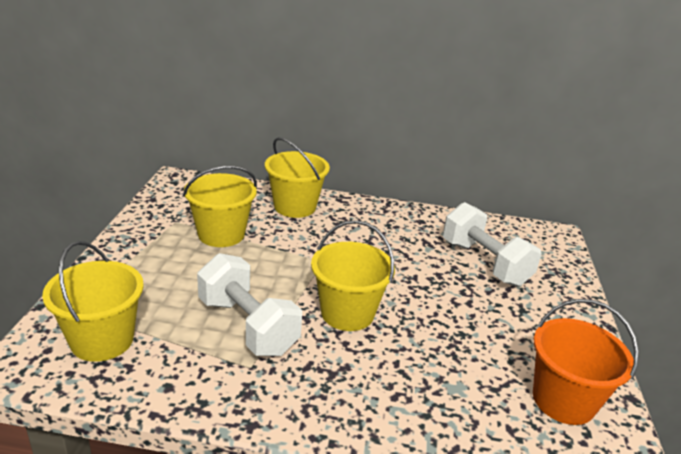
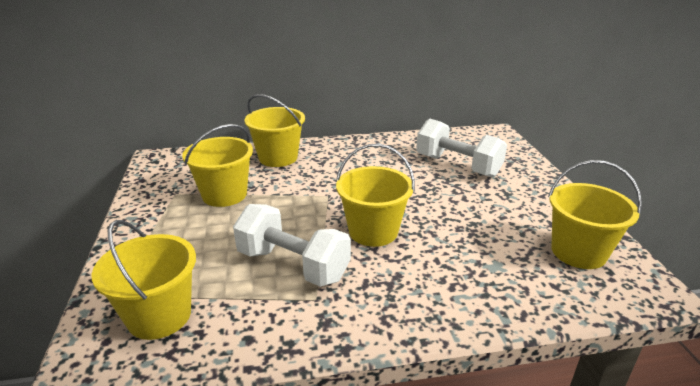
camera: 15 degrees left, 0 degrees up
(563, 400) = (578, 252): orange bucket -> yellow bucket

